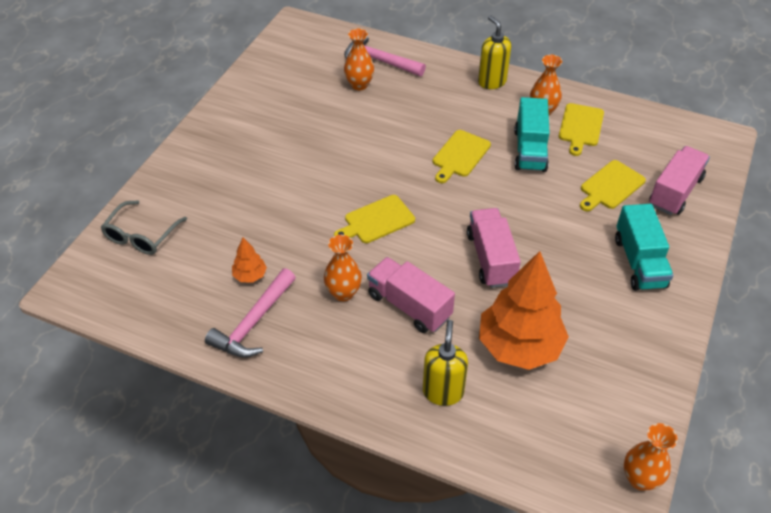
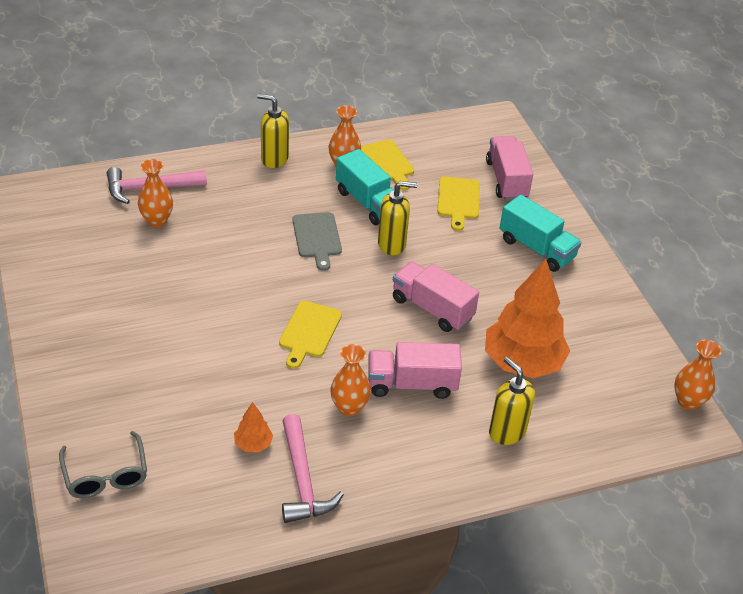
camera: 45 degrees left, 5 degrees down
(460, 155) = (317, 238): yellow cutting board -> grey cutting board
(514, 191) = (392, 244): none -> yellow soap dispenser

